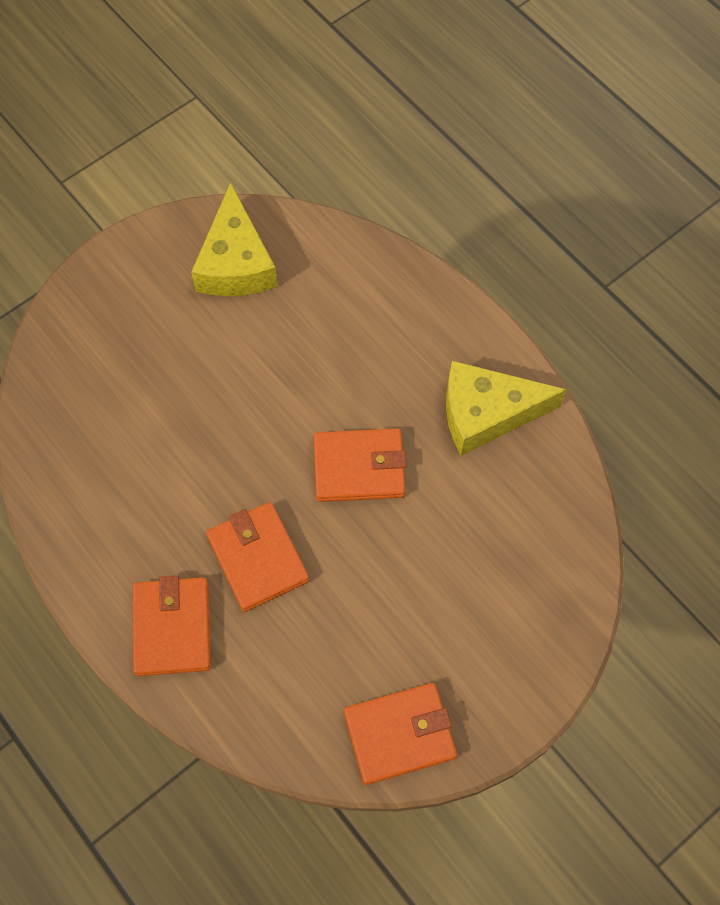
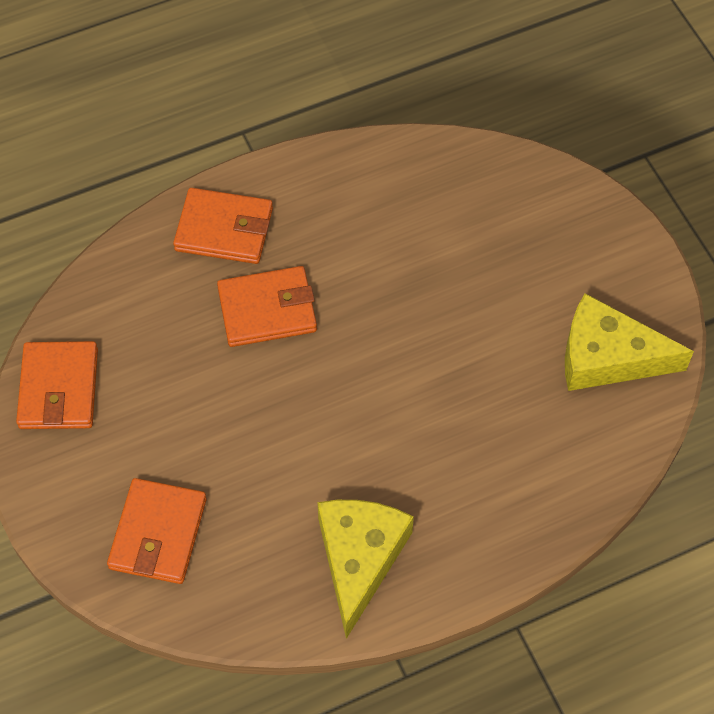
camera: 105 degrees right, 5 degrees down
(359, 468) = (333, 419): orange wallet -> orange wallet (158, 534)

